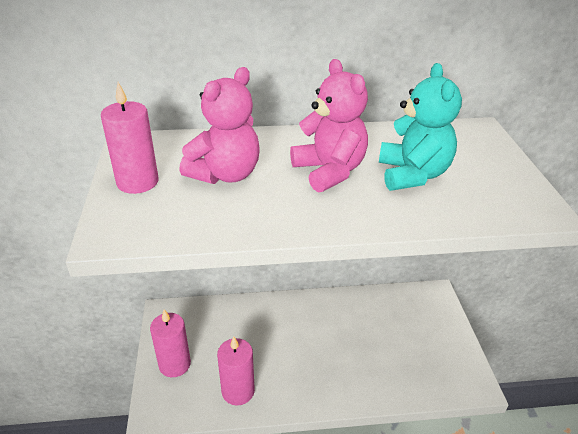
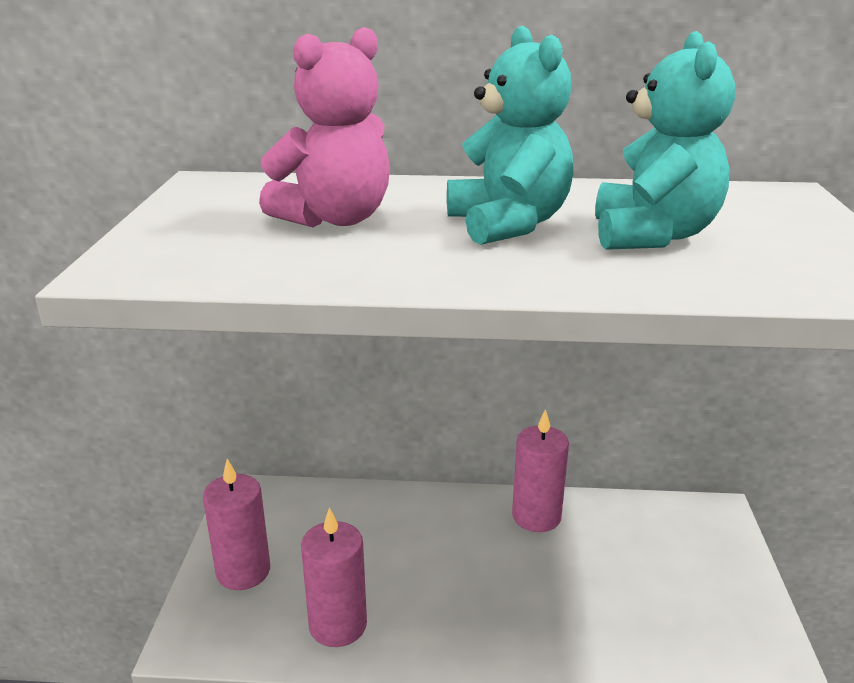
camera: 10 degrees right, 10 degrees down
(137, 182) = (193, 219): pink candle -> pink candle (536, 516)
(329, 171) = (508, 224): pink teddy bear -> turquoise teddy bear

